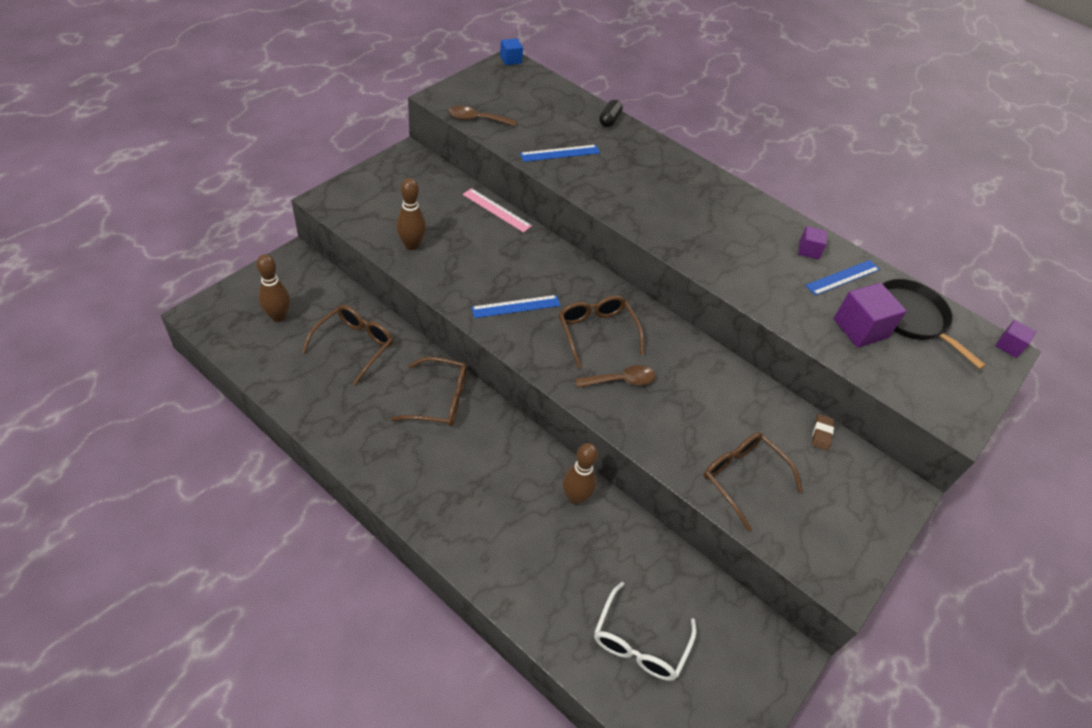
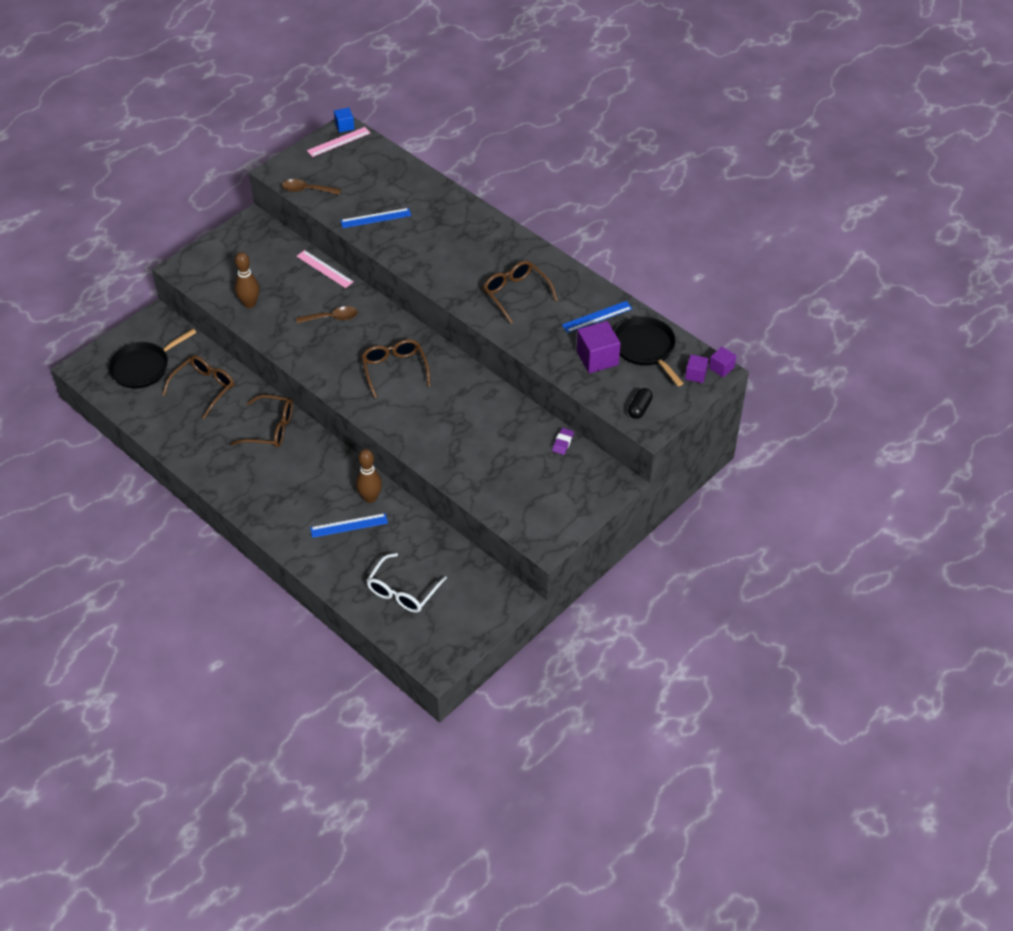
camera: 10 degrees right, 0 degrees up
(278, 316) = (143, 367): brown bowling pin -> black pan
(506, 74) = (338, 142): none -> pink ruler
(516, 306) = (331, 351): blue ruler -> blue ruler (349, 525)
(609, 120) = (426, 182): black capsule -> black capsule (639, 408)
(621, 380) = (407, 406): brown spoon -> brown spoon (332, 318)
(742, 478) = (489, 475): brown glasses -> brown glasses (516, 294)
(808, 250) = (574, 295): purple cube -> purple cube (696, 375)
(821, 434) = (563, 443): brown eraser -> purple eraser

